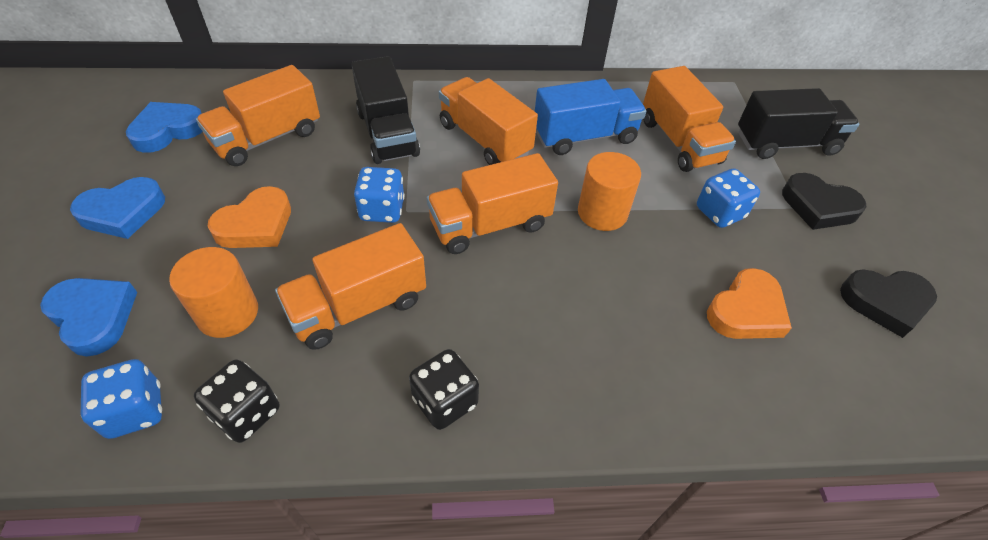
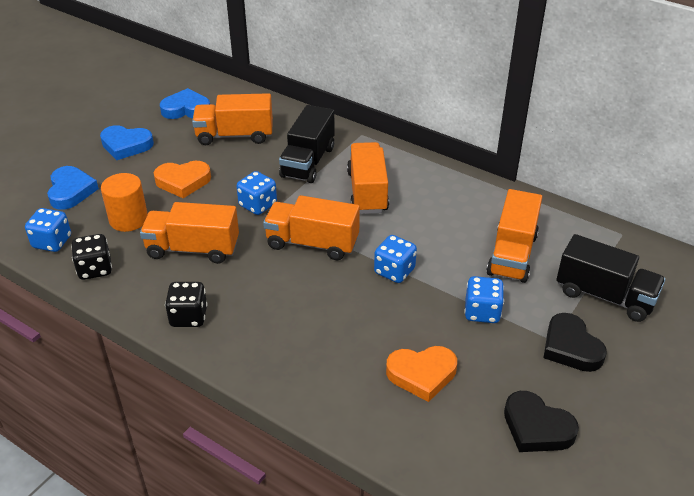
camera: 40 degrees right, 10 degrees down
(584, 136) = (441, 220): blue truck -> none
(602, 213) = (394, 271): orange cylinder -> blue dice

